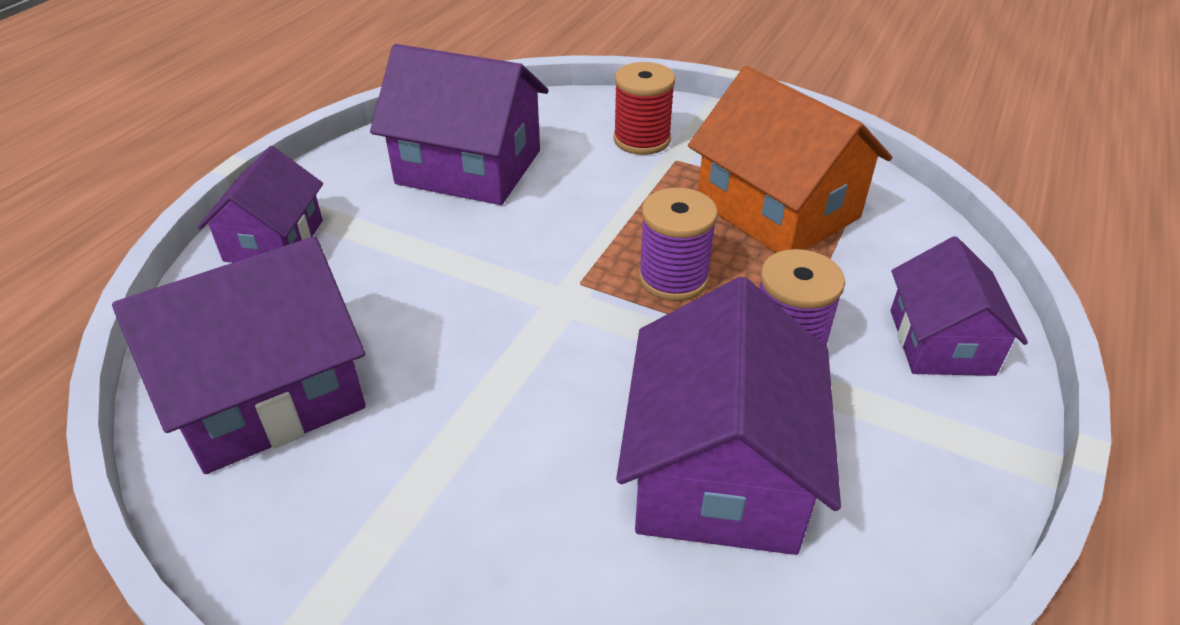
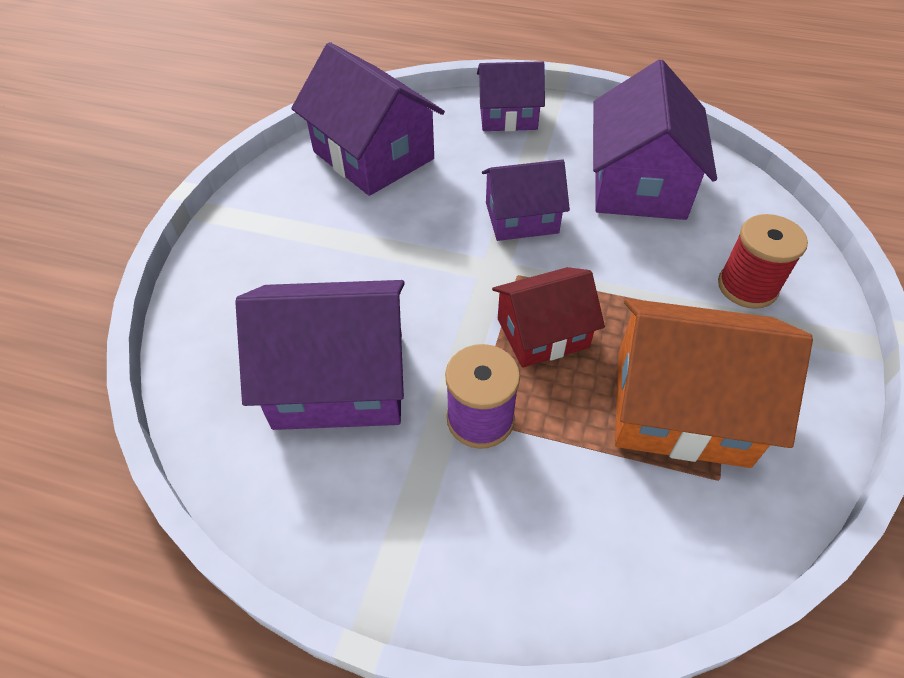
camera: 80 degrees right, 10 degrees up
(673, 278) = (542, 333): purple spool -> red house
(777, 210) = (680, 407): orange house -> orange house turned 60 degrees clockwise
(941, 342) = (518, 552): purple house -> purple house (521, 218)

